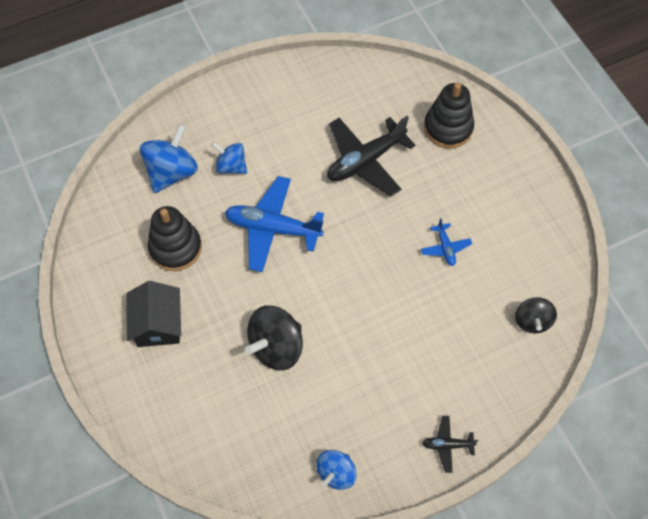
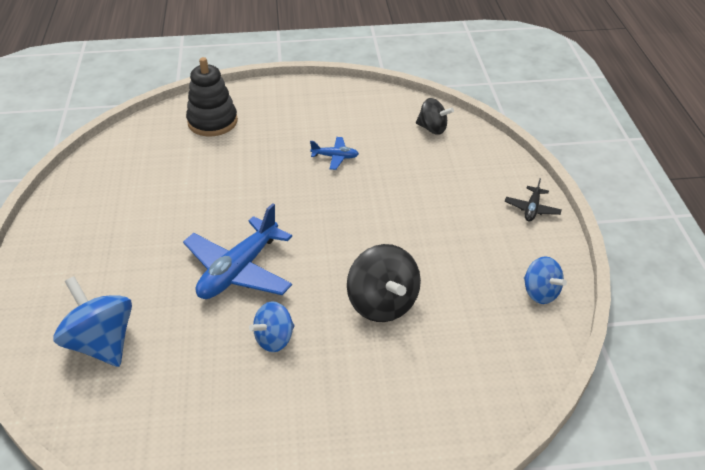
camera: 70 degrees left, 20 degrees down
(158, 324) = (302, 408): black house -> none
(175, 248) = (208, 365): black stacking toy -> none
(231, 166) = (136, 285): blue spinning top -> blue spinning top (274, 339)
(365, 161) = (207, 182): black plane -> none

